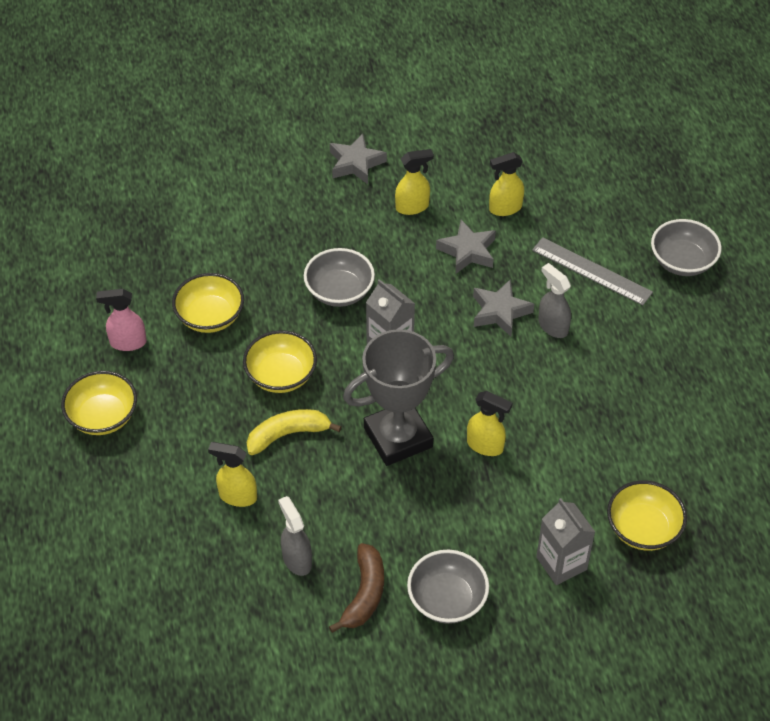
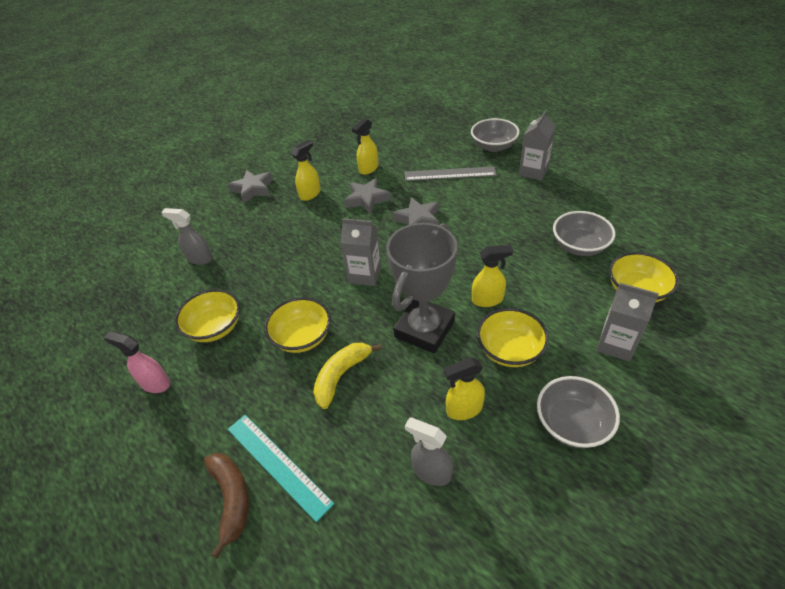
camera: 30 degrees left, 5 degrees down
(103, 417) = (168, 457): yellow bowl -> yellow bowl (509, 350)
(127, 342) = (155, 383): pink spray bottle -> pink spray bottle turned 60 degrees clockwise
(183, 477) = (278, 464): none -> turquoise ruler
(237, 496) = (338, 450): yellow spray bottle -> yellow spray bottle (463, 409)
(339, 291) = (301, 262): grey bowl -> grey bowl (579, 246)
(364, 594) = (509, 463): brown banana -> brown banana (231, 499)
(552, 326) = (457, 211): grey spray bottle -> grey spray bottle (199, 258)
(692, 326) = (533, 171): none -> grey carton

